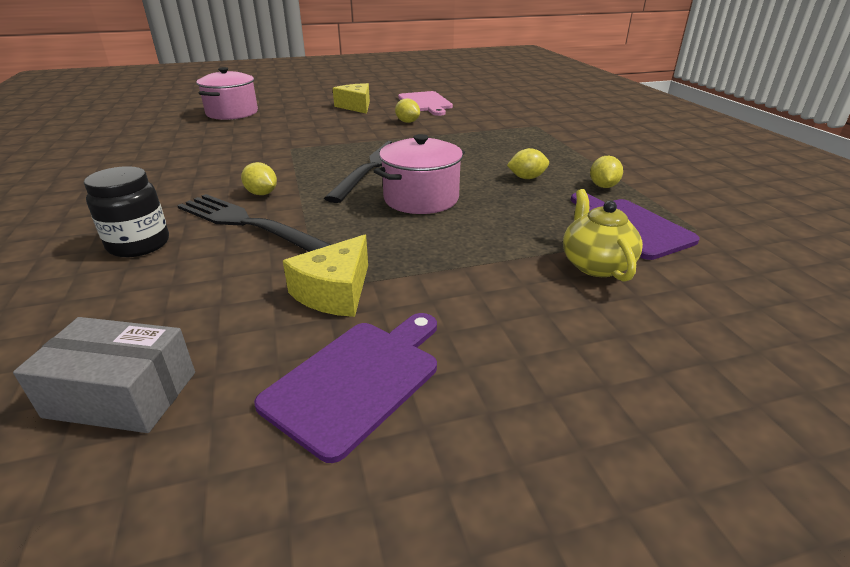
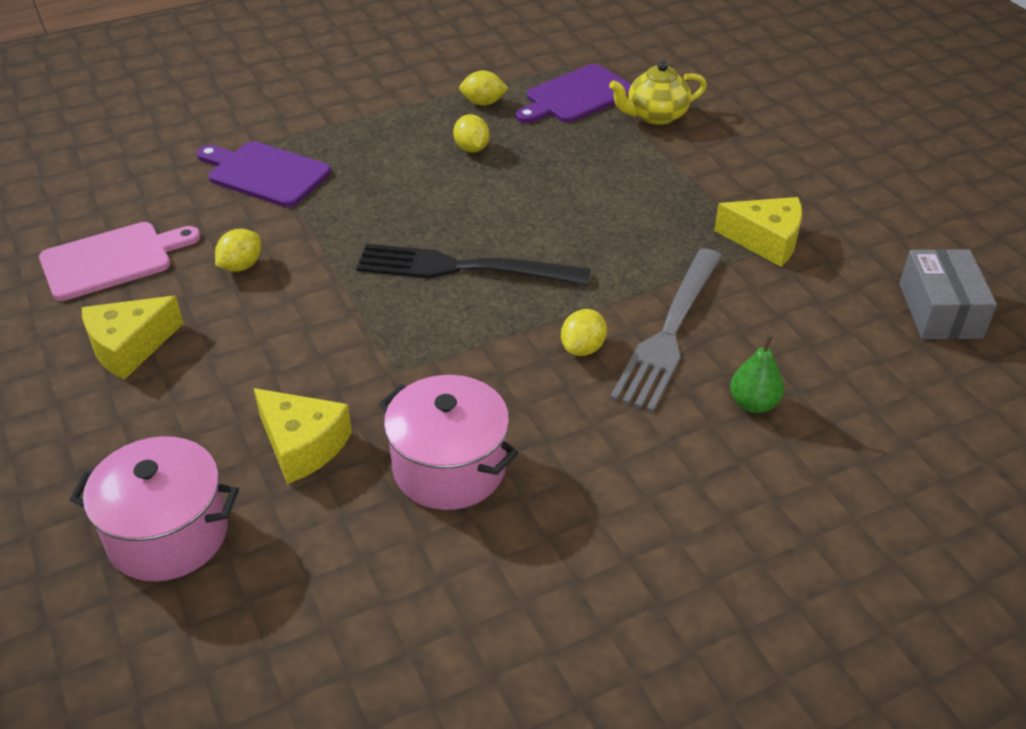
camera: 100 degrees left, 10 degrees up
(139, 244) = (753, 404): black jar -> green pear
(247, 224) = (669, 333): black fork -> grey fork
(257, 131) = (302, 445): none -> yellow cheese
(357, 380) = (858, 210): purple cutting board -> purple cutting board (265, 173)
(421, 199) = (555, 217): pink pot -> pink pot (449, 468)

